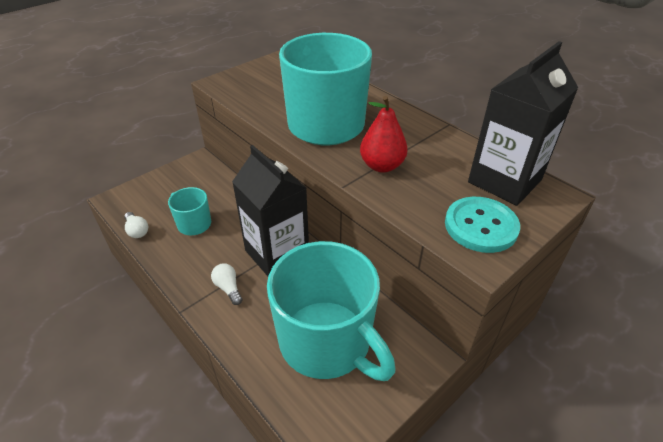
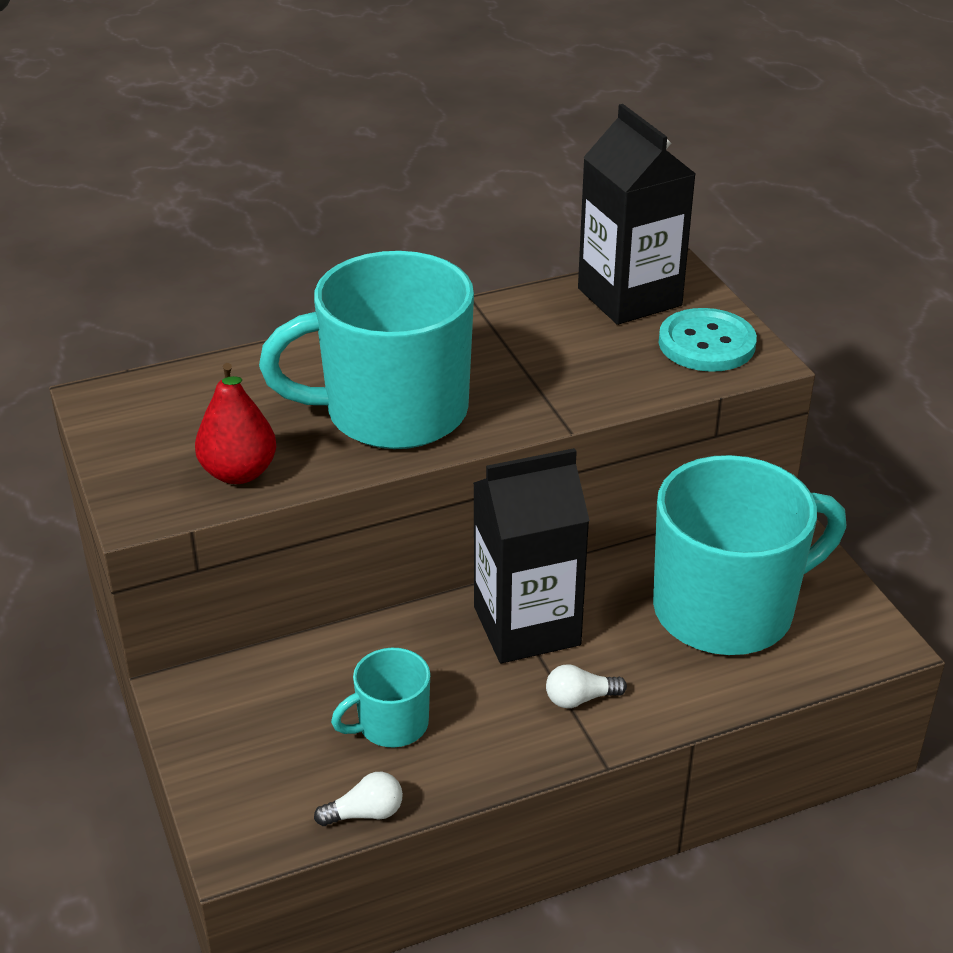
camera: 70 degrees left, 5 degrees down
(382, 166) = (541, 384): red pear -> red pear (239, 472)

